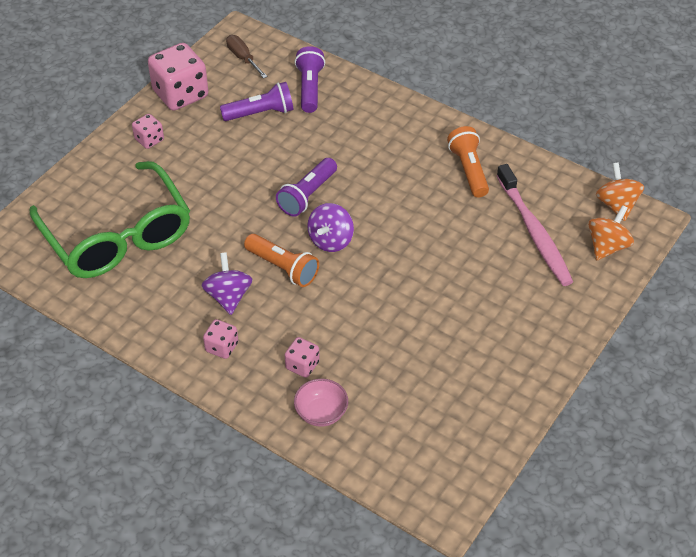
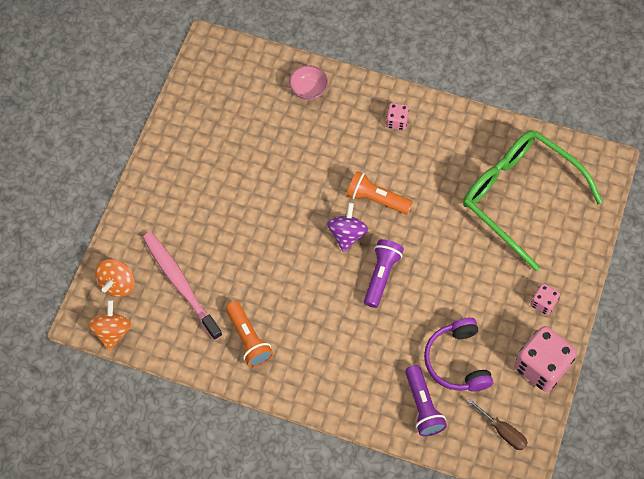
camera: 165 degrees right, 15 degrees up
(228, 296) = (408, 164): purple spinning top -> none
(260, 113) = (457, 361): purple flashlight -> purple headphones
(302, 365) = (333, 121): pink dice -> none
(616, 205) = (112, 331): orange spinning top -> orange spinning top turned 150 degrees counterclockwise

